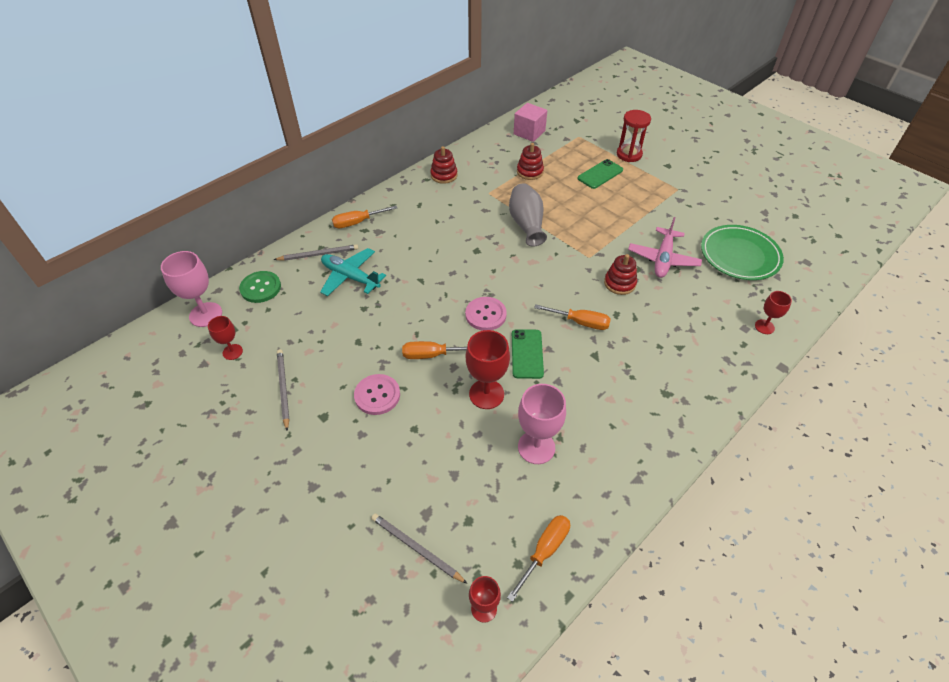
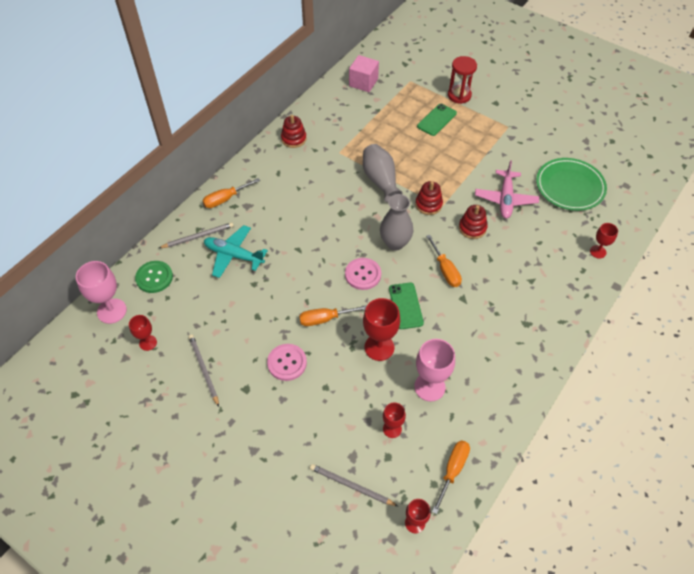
camera: 10 degrees left, 5 degrees up
(481, 488) = (392, 429): none -> red goblet
(529, 287) = (395, 243): none -> grey vase
(530, 172) = (372, 125): red stacking toy -> red stacking toy (428, 204)
(580, 322) = (445, 270): orange screwdriver -> orange screwdriver turned 60 degrees clockwise

